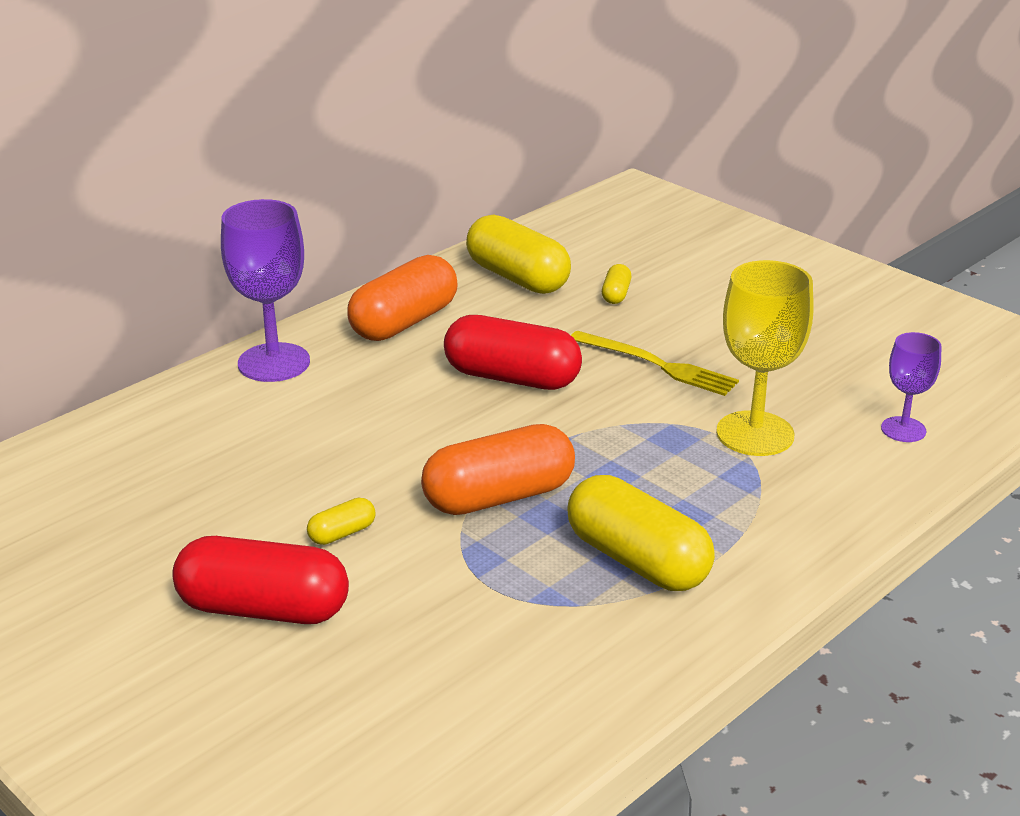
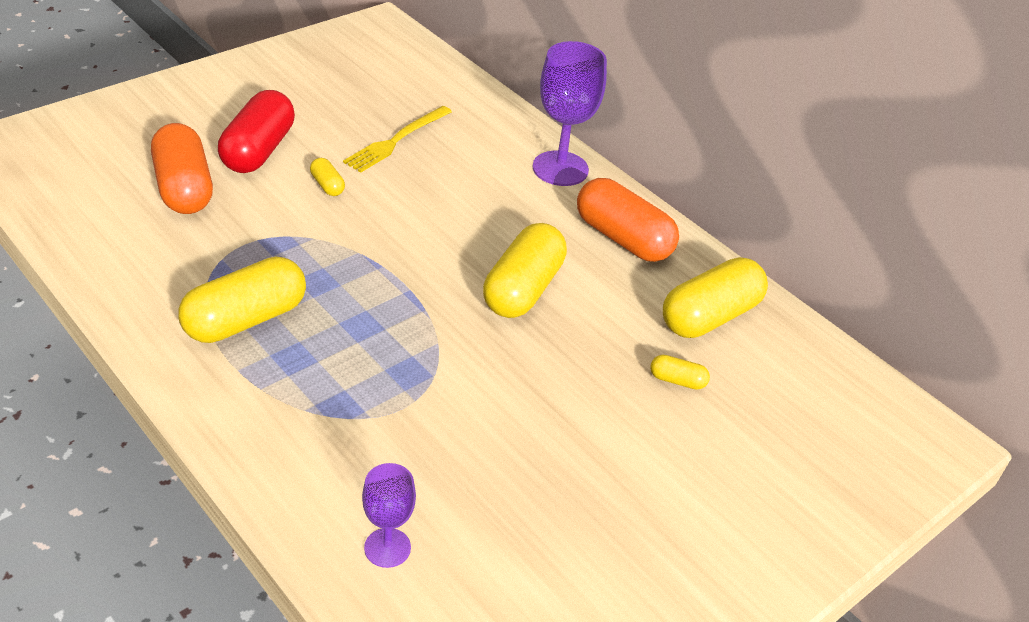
camera: 90 degrees right, 10 degrees up
(499, 497) = (349, 260): orange capsule -> orange capsule (184, 188)
(512, 378) = (523, 289): red capsule -> yellow capsule
(657, 365) = (535, 385): yellow fork -> yellow fork (396, 140)
(755, 434) = (404, 429): yellow goblet -> none

